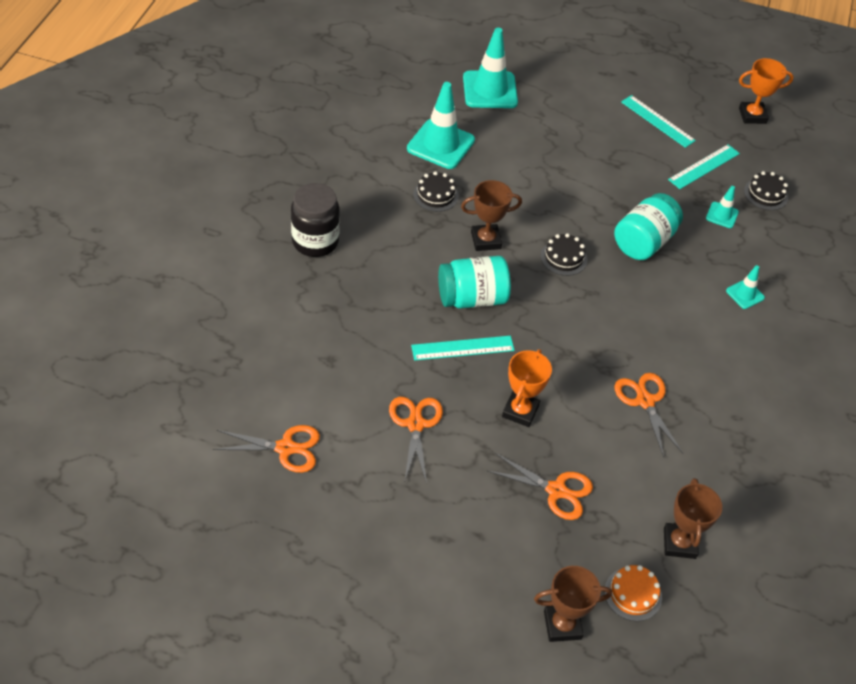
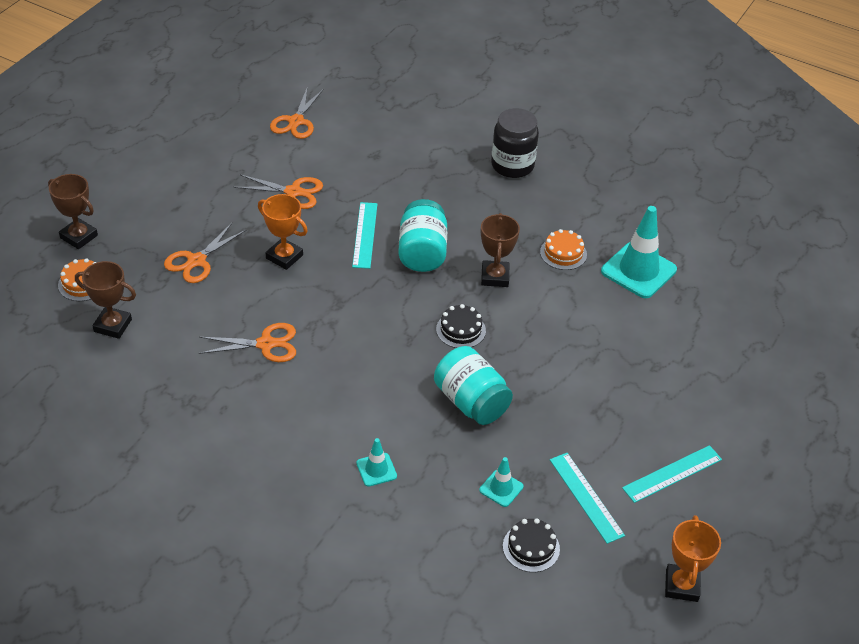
camera: 105 degrees right, 5 degrees down
(436, 195) = (563, 253): black cake -> orange cake
(490, 90) = (729, 328): turquoise traffic cone -> none
(562, 625) = (79, 237): brown trophy -> brown trophy turned 60 degrees counterclockwise

